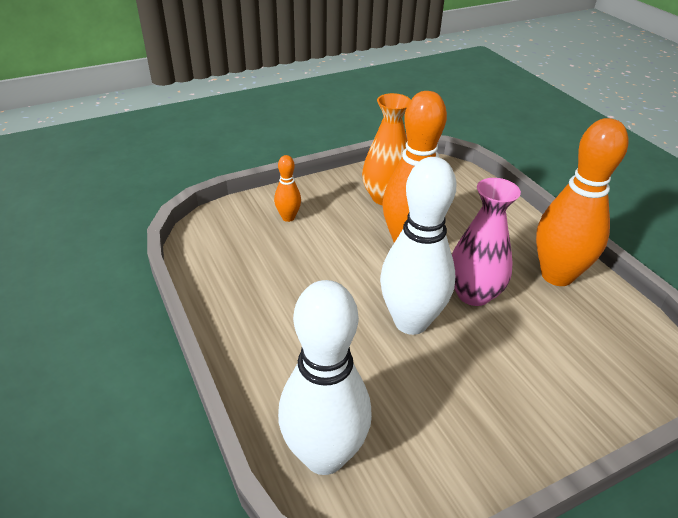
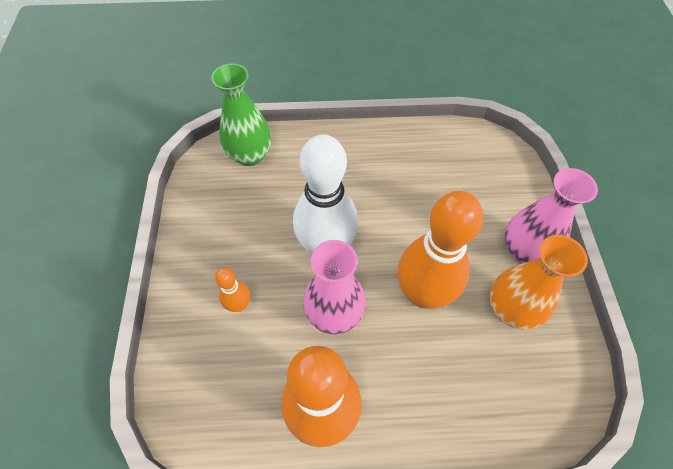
camera: 115 degrees right, 20 degrees up
(288, 217) = (497, 209): orange bowling pin -> orange bowling pin (239, 305)
(324, 455) = (250, 155): white bowling pin -> green vase
(325, 198) = (524, 251): none -> pink vase

